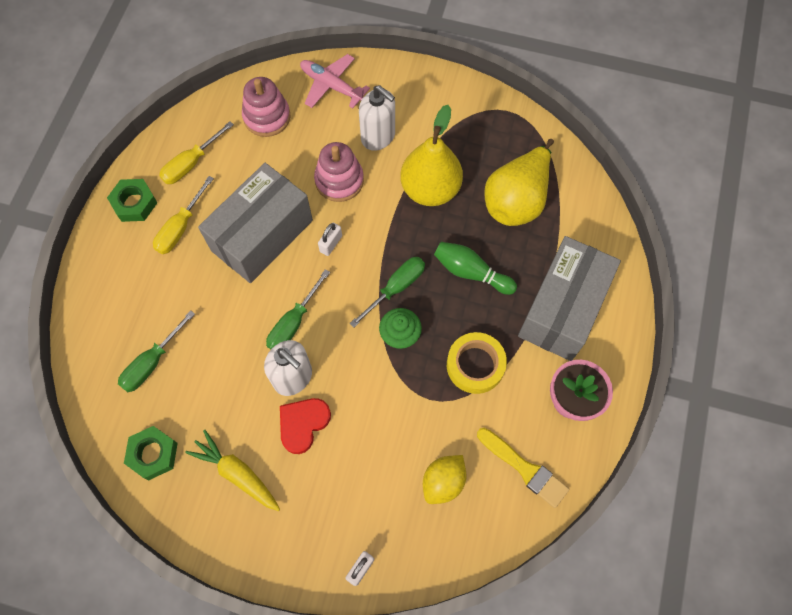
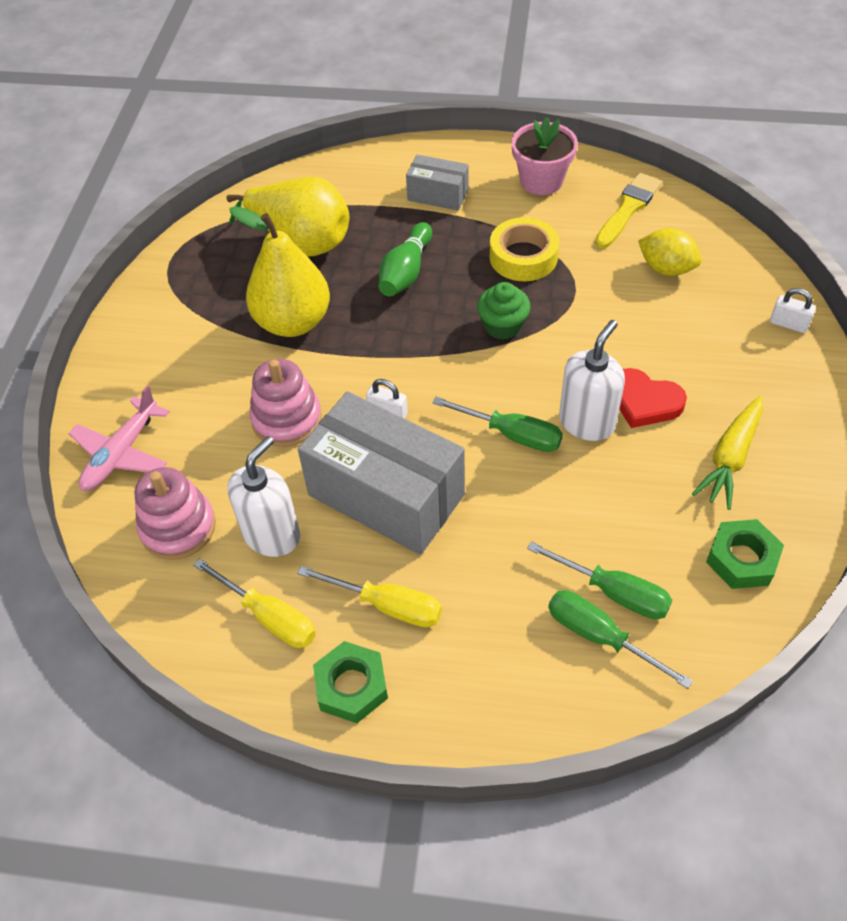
camera: 95 degrees left, 15 degrees down
(378, 136) = (212, 386): white soap dispenser -> white soap dispenser (272, 535)
(396, 288) = (440, 338): green screwdriver -> green screwdriver (599, 636)
(562, 309) = (438, 195): grey box -> grey box, size x0.50

